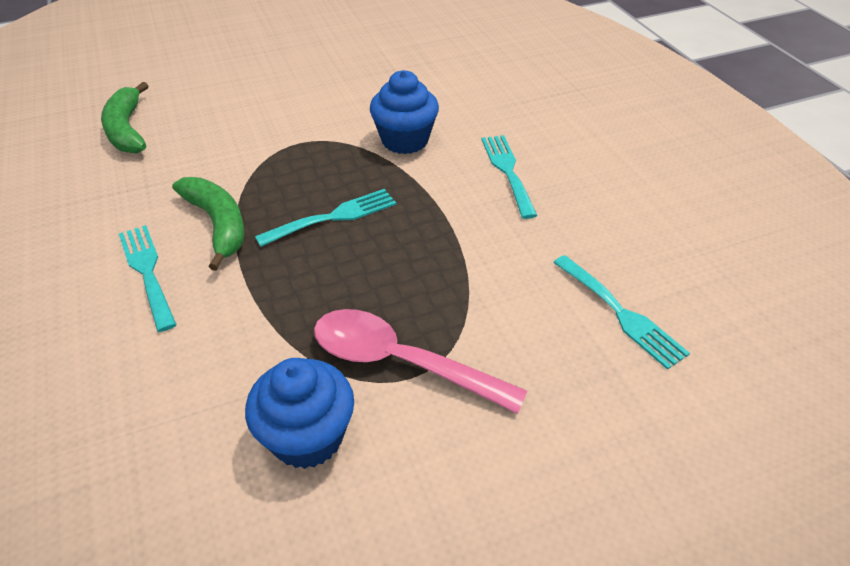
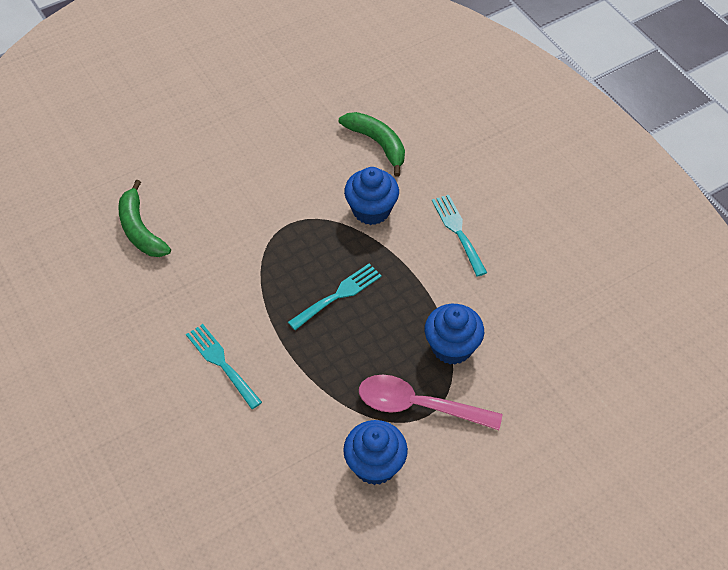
camera: 10 degrees left, 10 degrees up
(218, 224) = (255, 314): green banana -> green banana (377, 143)
(470, 294) = (452, 347): none -> blue cupcake
(621, 313) = (554, 347): turquoise fork -> none

